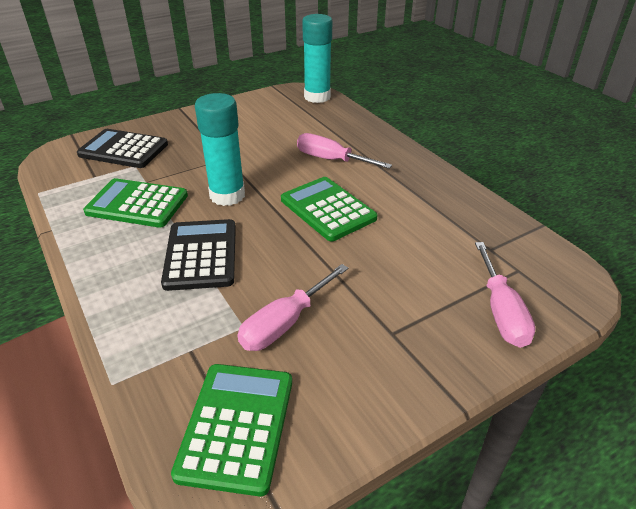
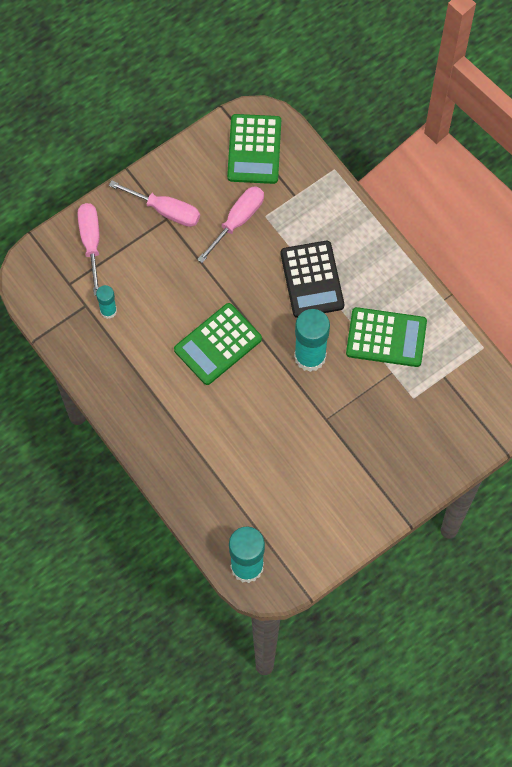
camera: 175 degrees right, 30 degrees up
(123, 150) = (436, 425): black calculator -> none
(327, 209) = (218, 344): green calculator -> green calculator turned 90 degrees clockwise
(331, 160) = (220, 424): pink screwdriver -> pink screwdriver (165, 210)
(460, 242) = (108, 311): none -> turquoise glue stick

